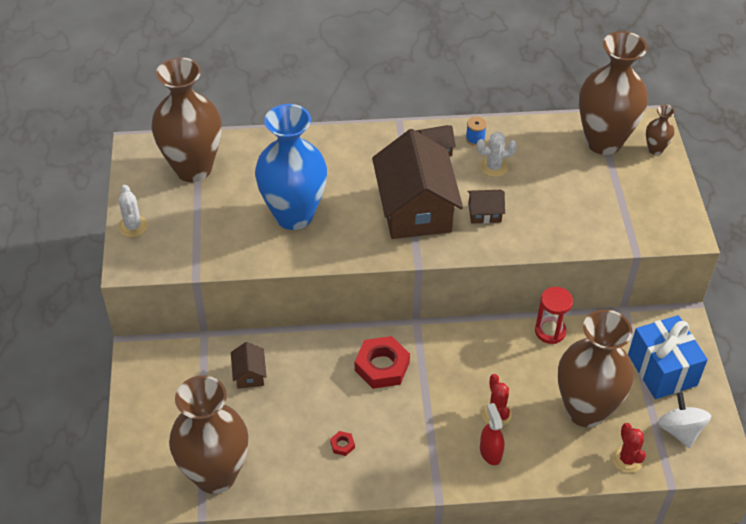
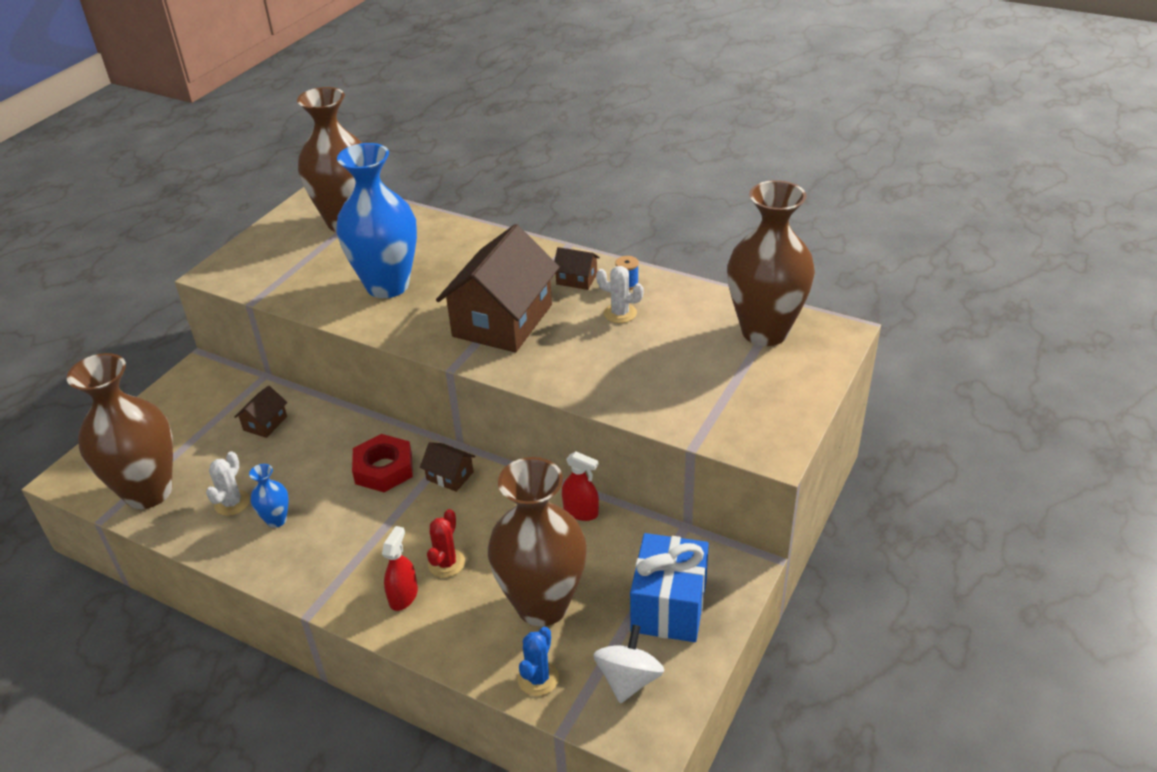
camera: 35 degrees right, 10 degrees down
(133, 226) = (250, 247): white cactus -> white cactus (232, 503)
(342, 445) = (276, 520): red nut -> blue vase
(484, 213) = (567, 349): brown house -> brown house (450, 476)
(550, 331) = (581, 511): red hourglass -> red spray bottle
(627, 459) = (538, 678): red cactus -> blue cactus
(655, 149) = (819, 358): brown vase -> none

